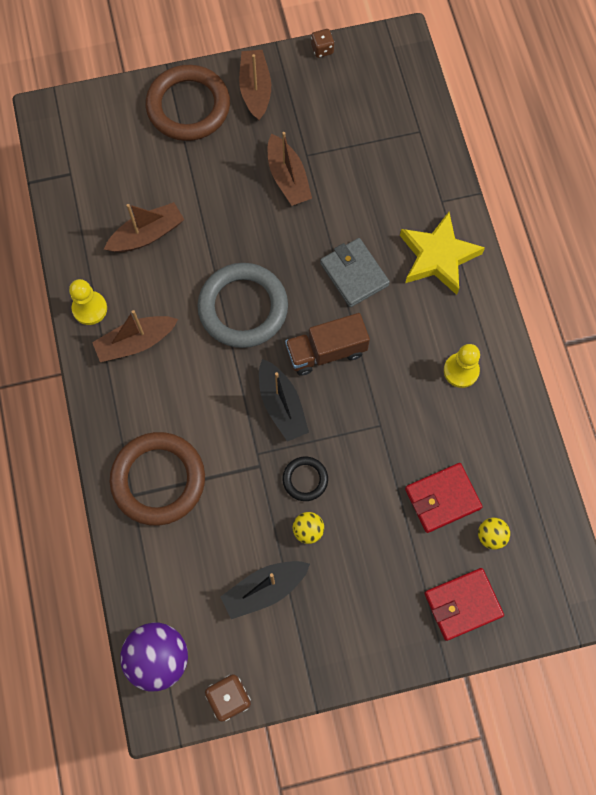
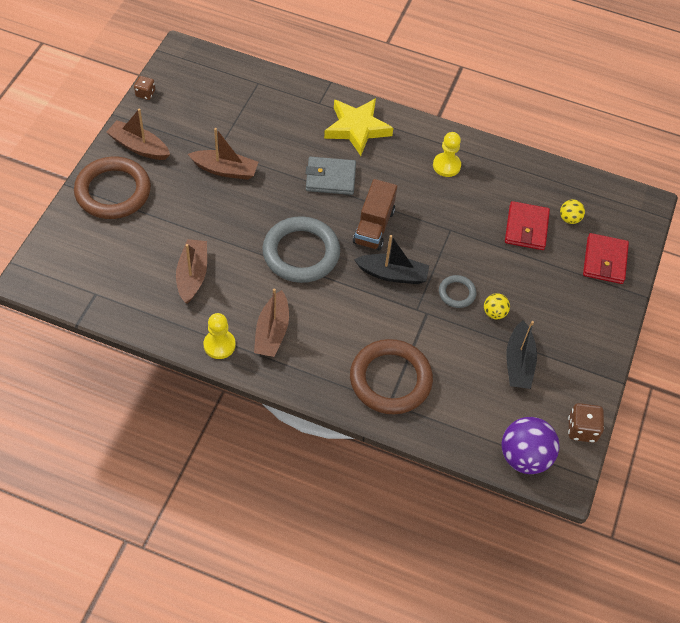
camera: 60 degrees left, 15 degrees down
(305, 479) = (457, 293): black ring -> grey ring

